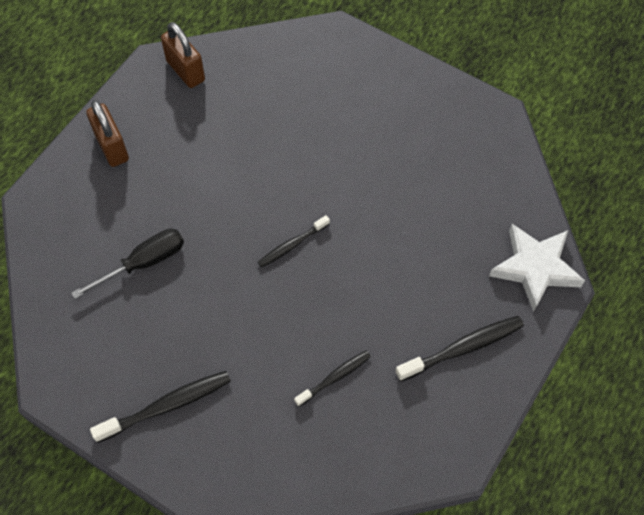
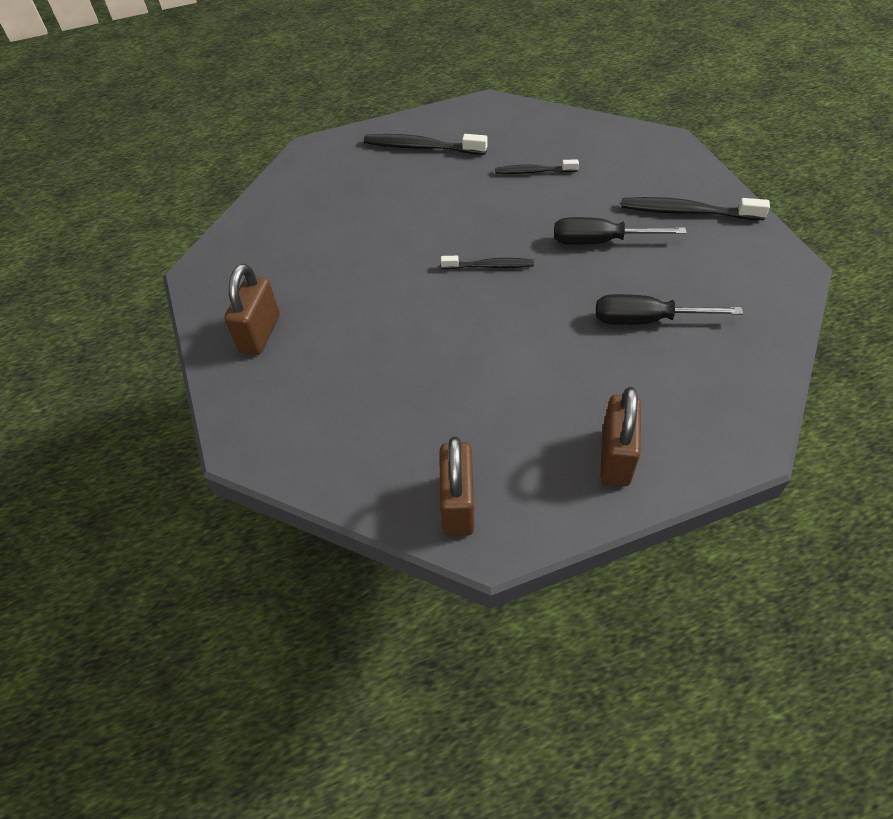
camera: 140 degrees left, 10 degrees down
(222, 323) = (600, 241): none -> black screwdriver
(401, 97) = (260, 333): none -> brown padlock
(535, 268) = (315, 163): white star -> none

